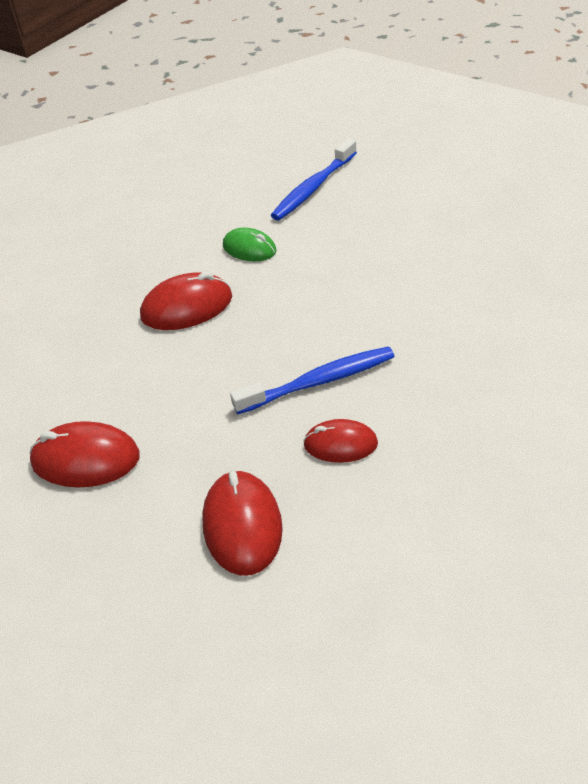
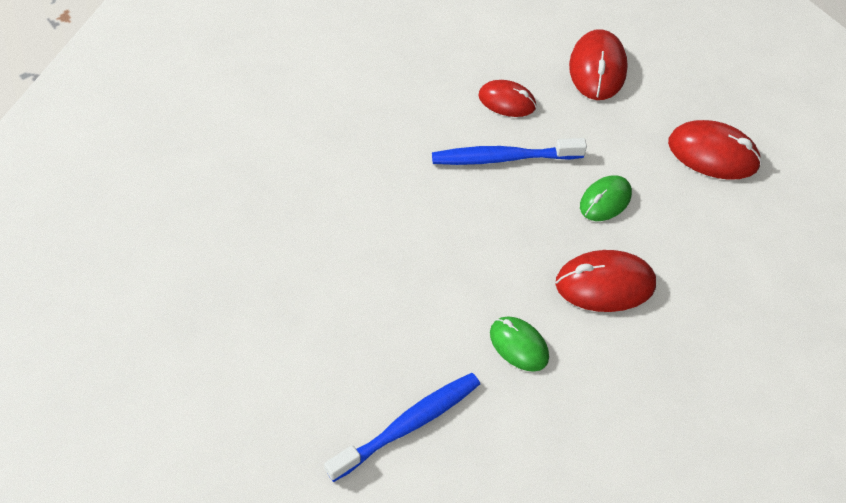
camera: 170 degrees left, 10 degrees up
(200, 374) = (605, 200): none -> green mouse

